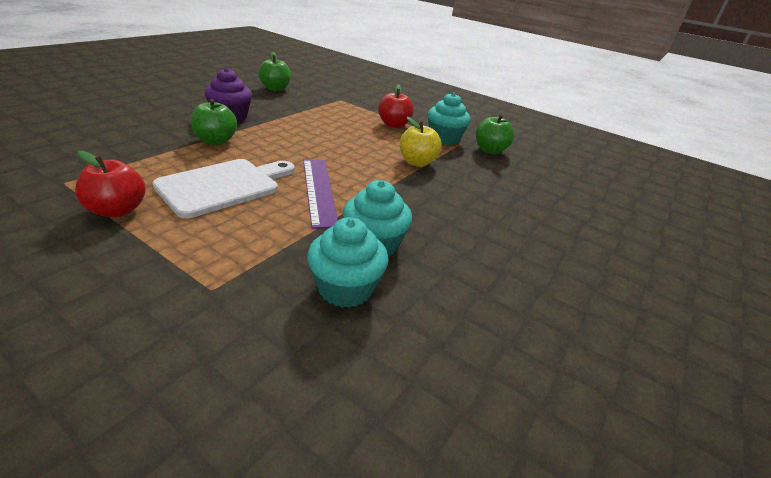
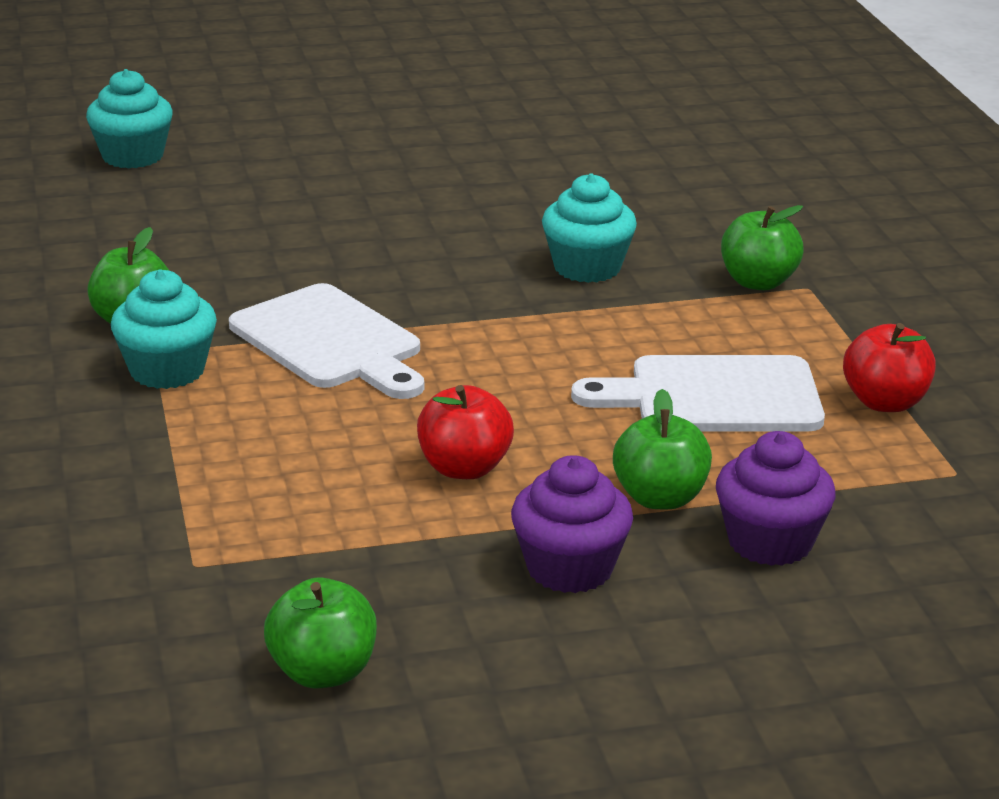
camera: 135 degrees left, 5 degrees down
(158, 137) = (770, 542): none -> purple cupcake
(254, 278) = (758, 282): none -> green apple
(319, 190) = (573, 347): purple ruler -> none
(345, 288) = (671, 246): turquoise cupcake -> turquoise cupcake (133, 156)
(394, 125) = (210, 435): red apple -> red apple (464, 468)
(417, 162) = (330, 342): yellow apple -> white cutting board

